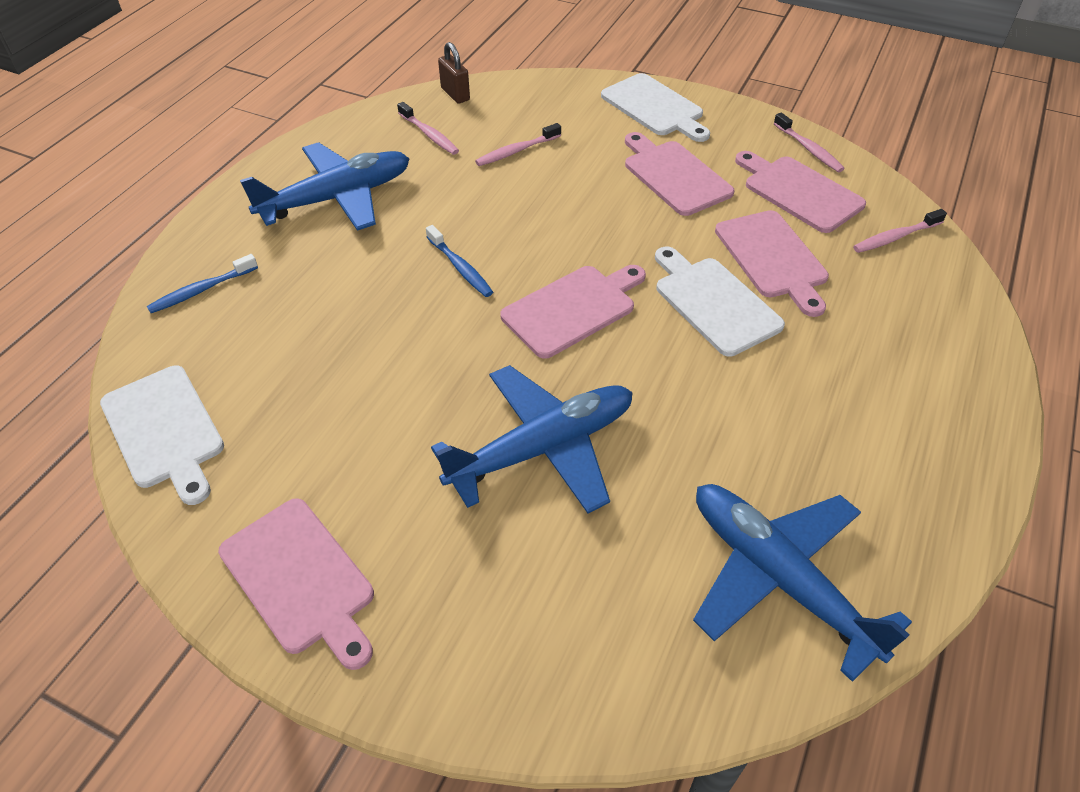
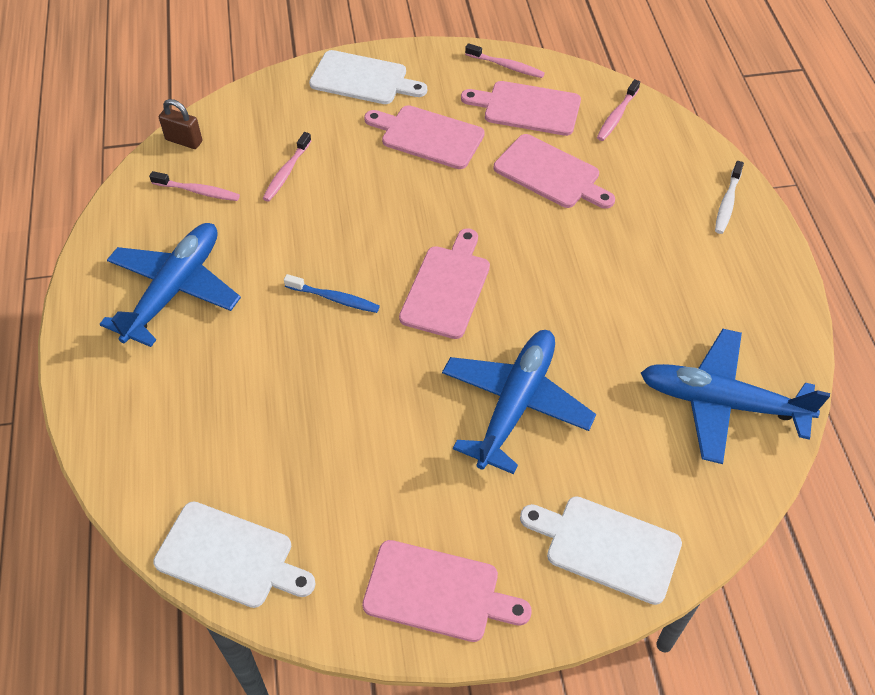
camera: 35 degrees left, 5 degrees up
(201, 290) = (139, 432): blue toothbrush -> none
(714, 302) = (539, 230): white cutting board -> white cutting board (607, 547)
(963, 375) = (727, 203): none -> white toothbrush

